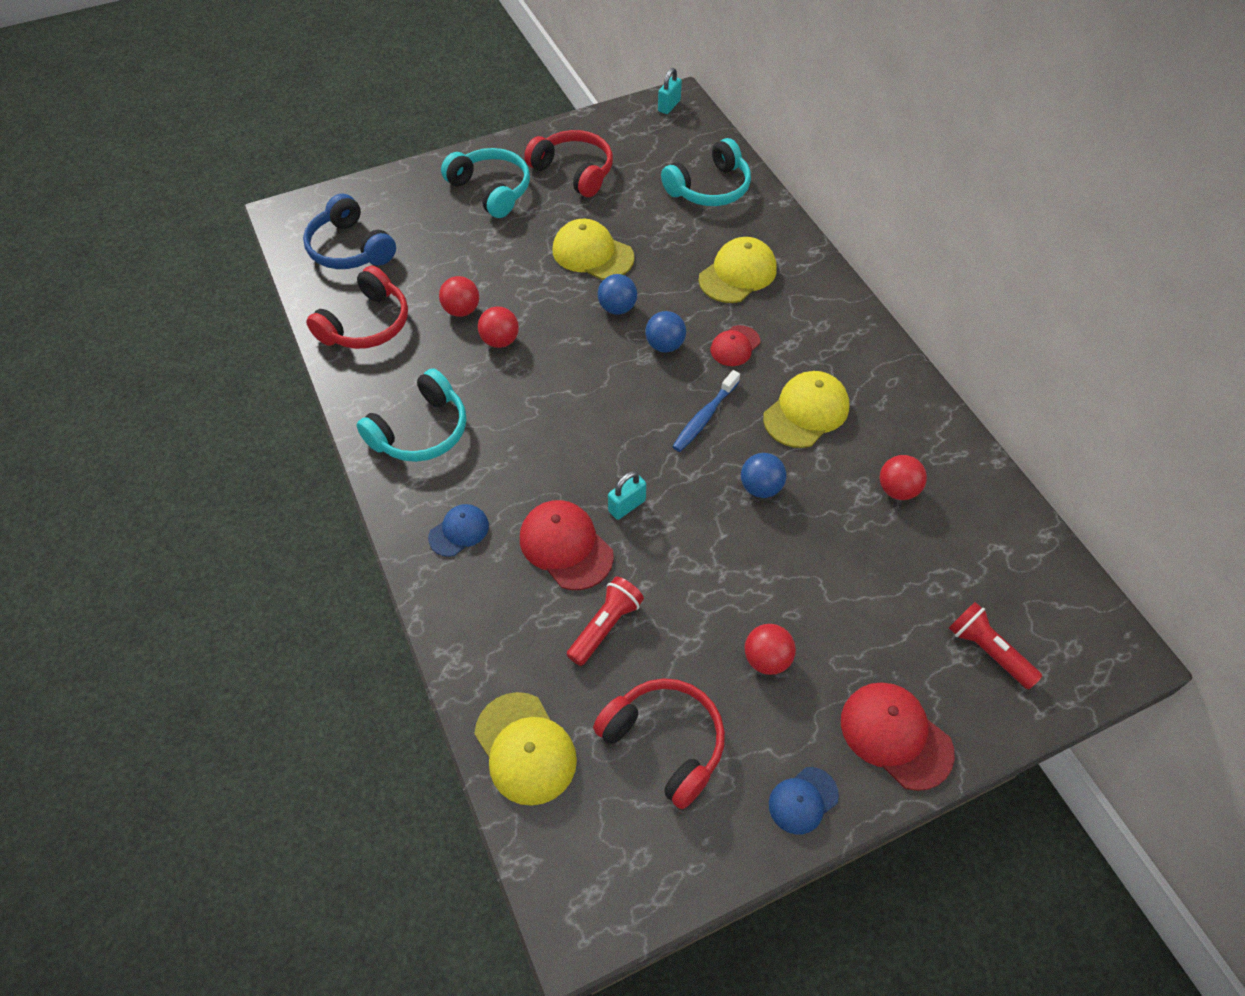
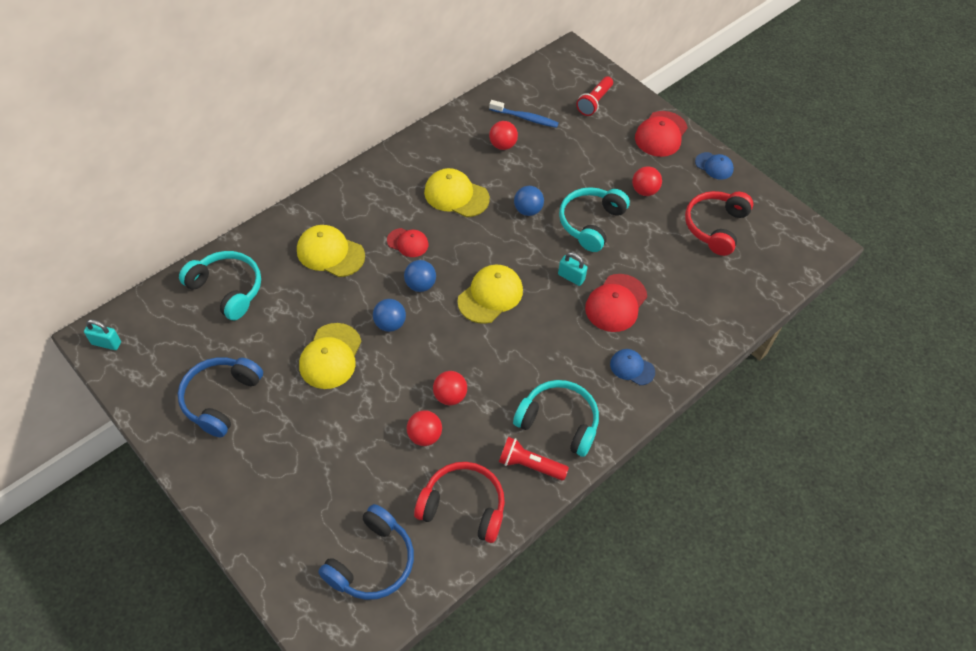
camera: 110 degrees left, 0 degrees up
(491, 190) = (261, 462): turquoise headphones -> turquoise headphones (591, 223)
(525, 748) = (753, 289): yellow cap -> yellow cap (490, 295)
(574, 171) = (221, 399): red headphones -> blue headphones
(605, 626) = (661, 269): red flashlight -> red flashlight (529, 465)
(704, 417) = (480, 249): blue toothbrush -> blue toothbrush (525, 118)

